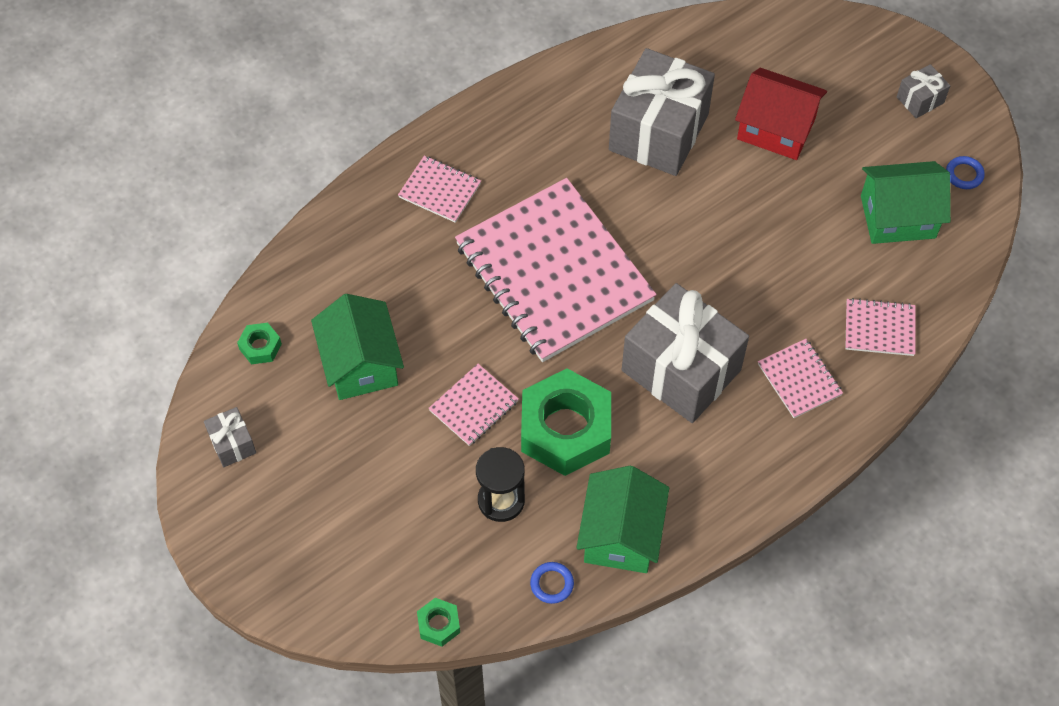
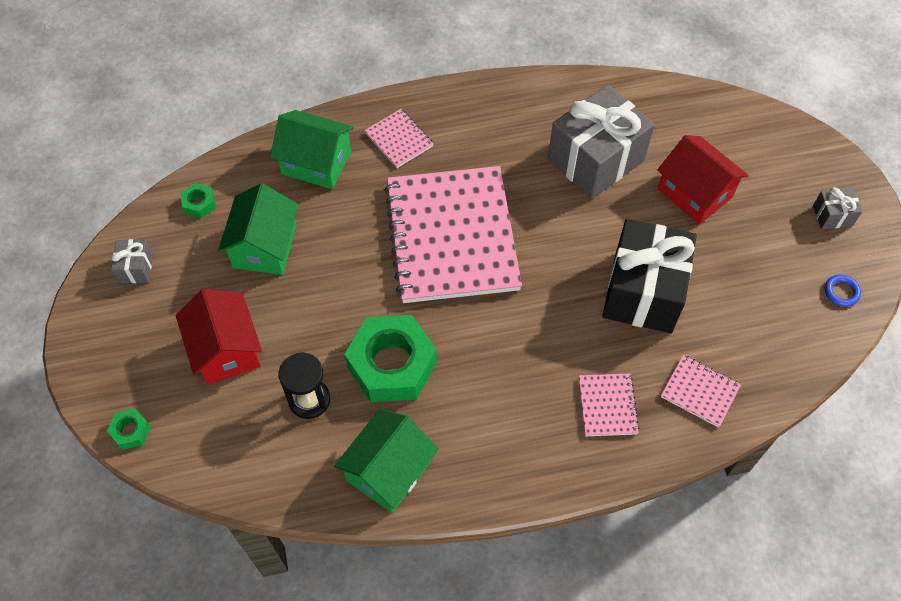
camera: 25 degrees right, 0 degrees up
(383, 487) = (226, 349): none -> red house
(439, 624) = (204, 479): green nut -> green nut (131, 431)
(473, 406) = (331, 315): pink notebook -> none
(552, 584) = (310, 486): blue ring -> none
(681, 370) = (511, 356): grey gift -> none
(776, 251) = (643, 292): none -> black gift
(898, 217) = (764, 304): green house -> green house (316, 163)

